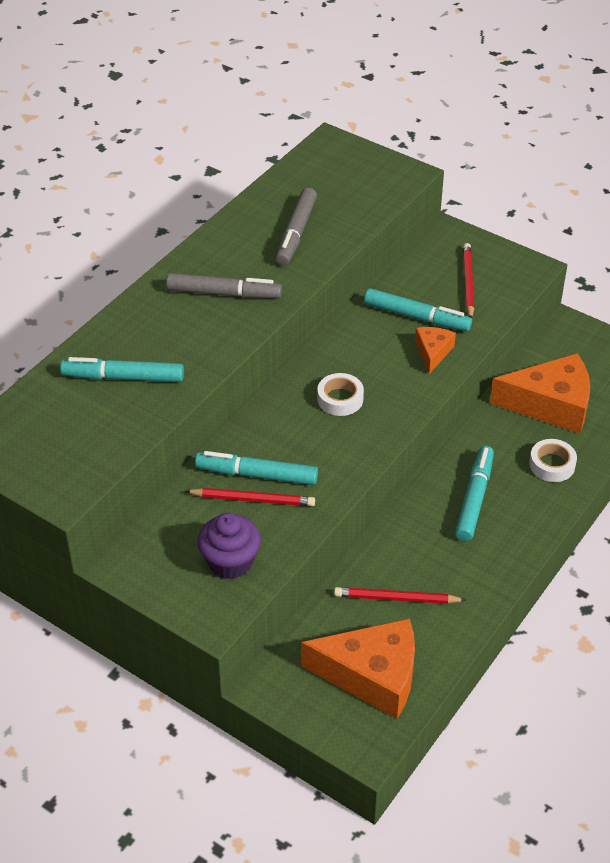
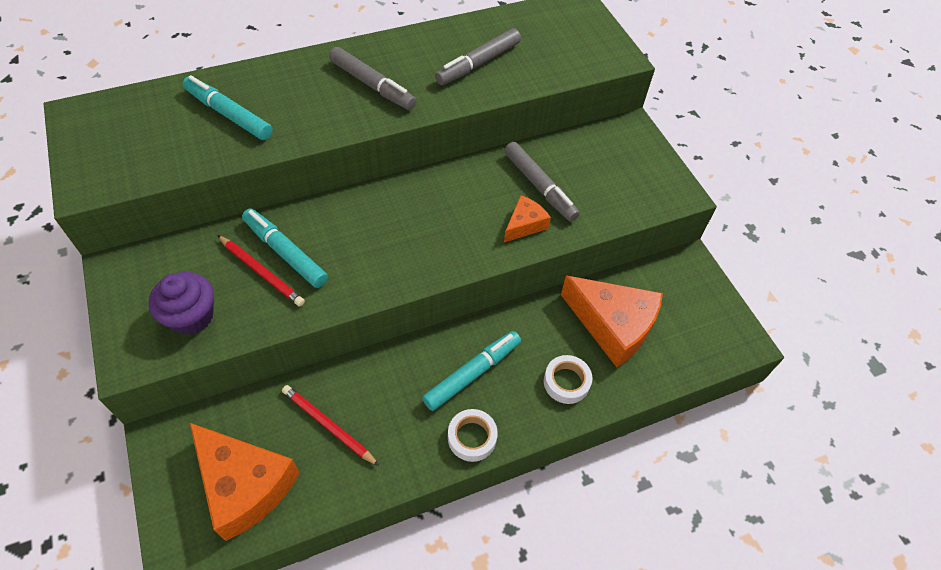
camera: 30 degrees right, 10 degrees up
(340, 399) = (411, 224): white tape -> white tape (472, 437)
(416, 317) = (539, 186): turquoise marker -> grey marker
(468, 283) = (611, 179): red pencil -> none

